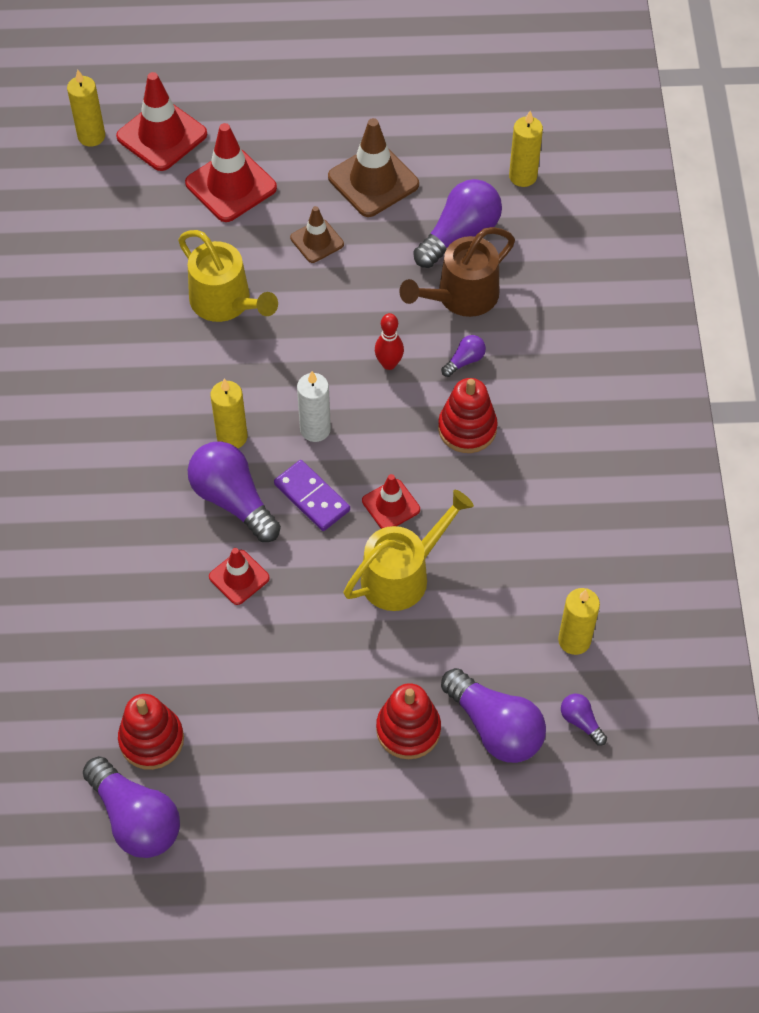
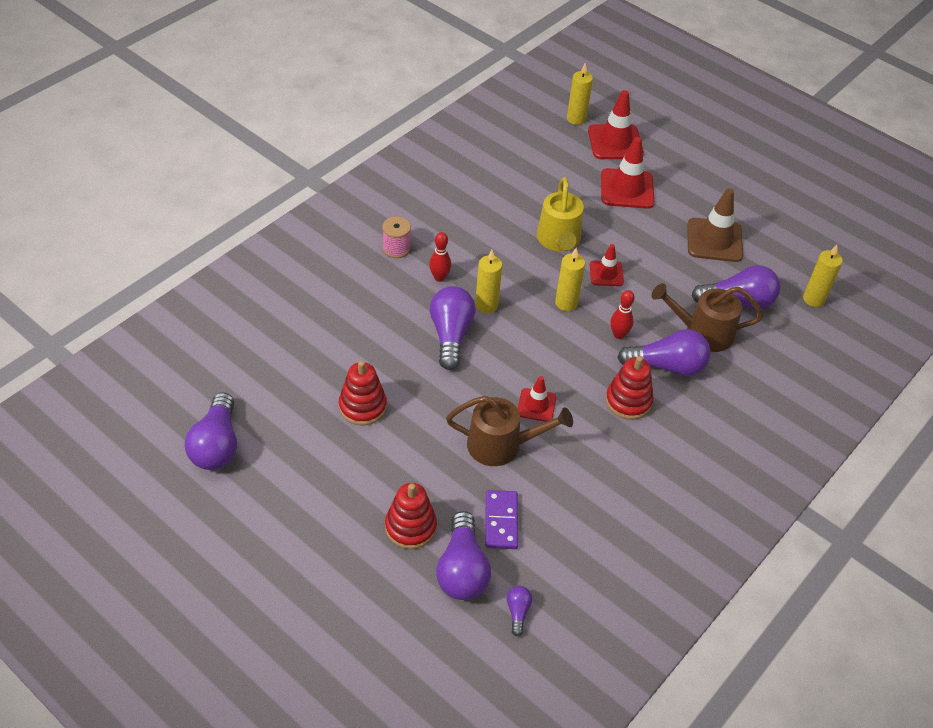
camera: 40 degrees right, 10 degrees down
(71, 448) = (396, 248): none -> pink spool
(151, 739) = (270, 414): red stacking toy -> red stacking toy (362, 406)
(152, 445) = (439, 277): none -> red bowling pin
(239, 577) = (409, 374): red traffic cone -> red traffic cone (606, 273)
(312, 497) = (496, 367): purple domino -> purple domino (501, 521)
(315, 429) = (537, 335): white candle -> none
(317, 241) = (646, 247): brown traffic cone -> none
(402, 574) = (501, 445): yellow watering can -> brown watering can
(465, 361) = (667, 366): purple light bulb -> purple light bulb, size x2.14
(574, 640) = (565, 564): yellow candle -> yellow candle (566, 303)

